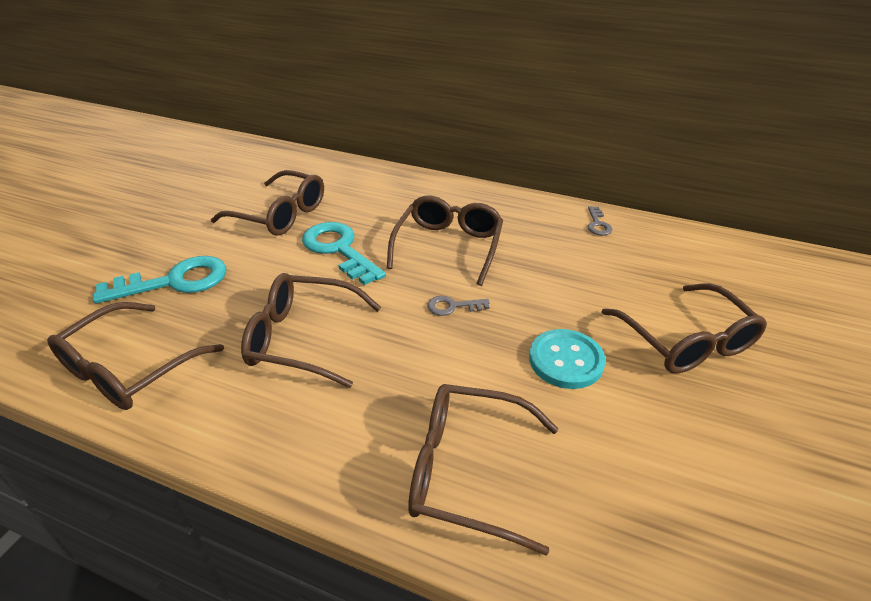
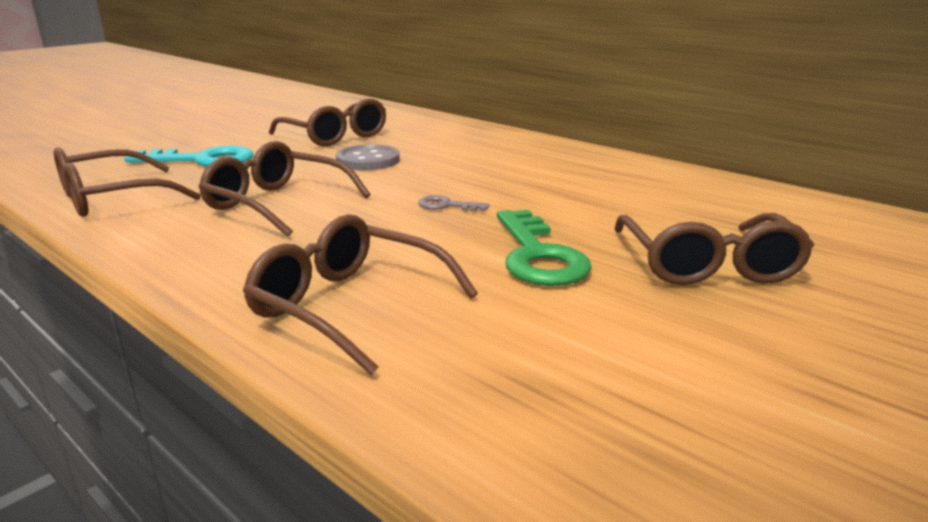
camera: 20 degrees right, 15 degrees down
(339, 250) = (368, 160): turquoise key -> grey button
(448, 246) = (482, 170): brown glasses -> none
(566, 360) = (538, 255): turquoise button -> green key
(597, 224) = (671, 176): grey key -> none

